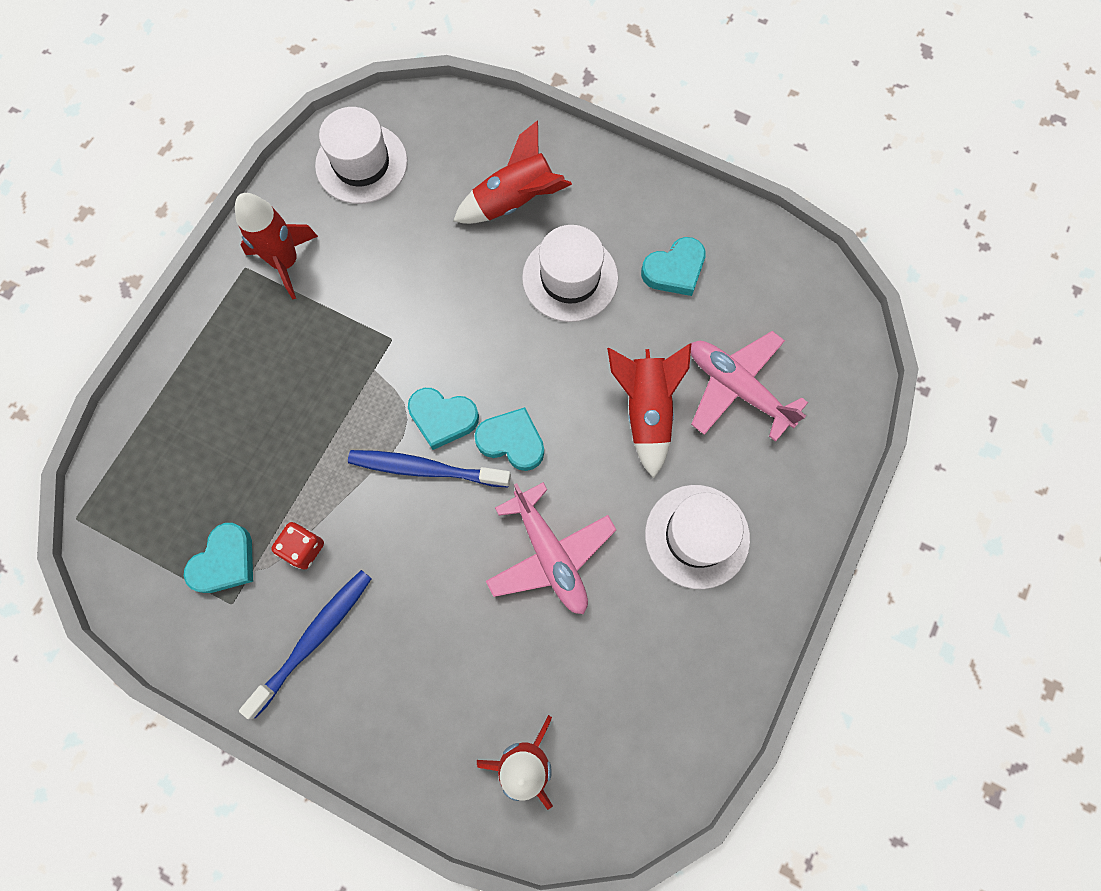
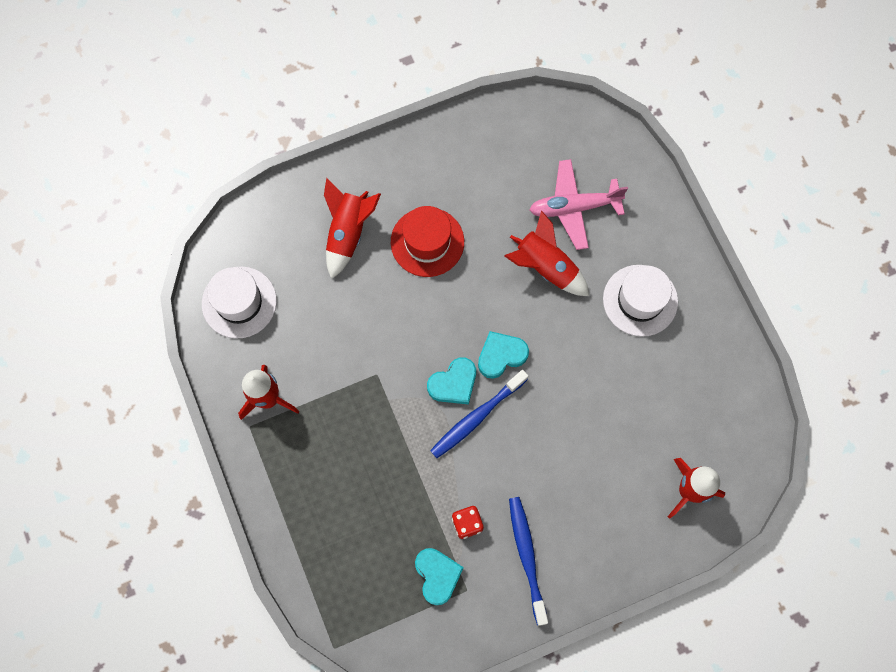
camera: 50 degrees left, 0 degrees up
(550, 554) = (585, 387): pink plane -> none
(570, 278) = (427, 242): white hat -> red hat
(674, 270) = (473, 180): turquoise heart -> none

